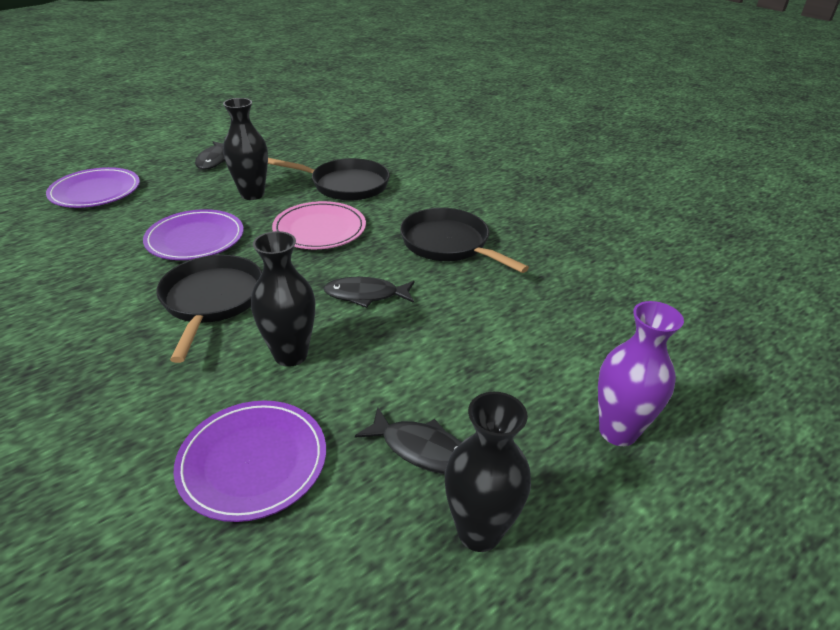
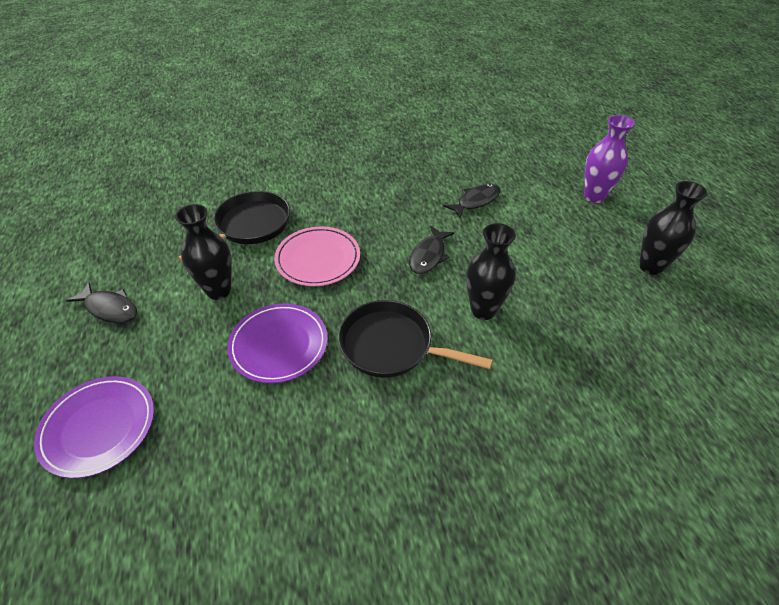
camera: 65 degrees left, 10 degrees up
(253, 462) = (583, 348): purple plate -> none
(421, 449) = (590, 271): black fish -> black fish (476, 201)
(449, 244) = (385, 197): black pan -> none

